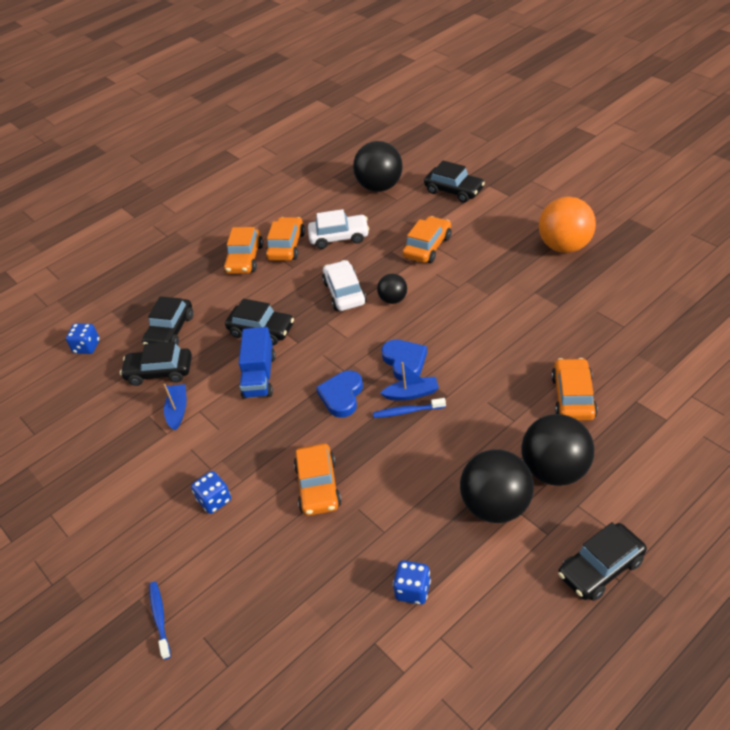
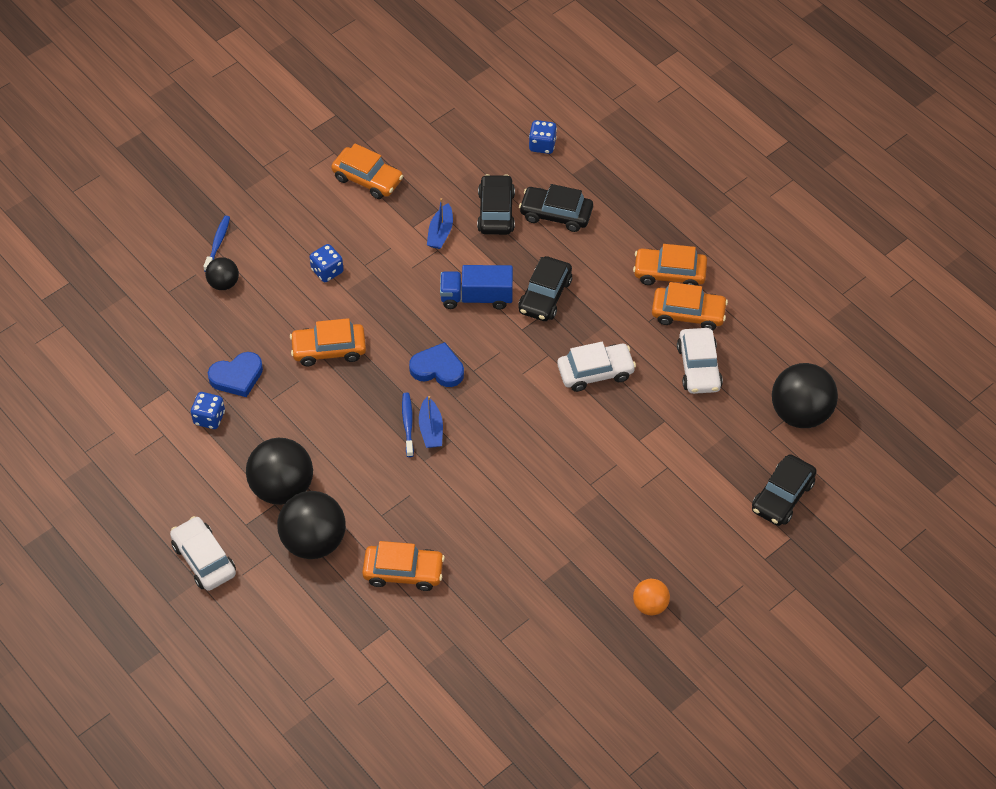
camera: 85 degrees right, 10 degrees up
(160, 618) = (218, 243): blue toothbrush -> blue toothbrush turned 60 degrees counterclockwise
(178, 410) = (440, 232): blue boat -> blue boat turned 105 degrees clockwise
(393, 299) = (577, 419): black ball -> black ball (223, 283)
(405, 362) = (477, 425): blue heart -> blue heart (237, 377)
(427, 247) = (668, 458): orange car -> orange car (367, 179)
(565, 246) = (650, 605): orange ball -> orange ball, size x0.53
(600, 568) = (204, 559): black car -> white car

